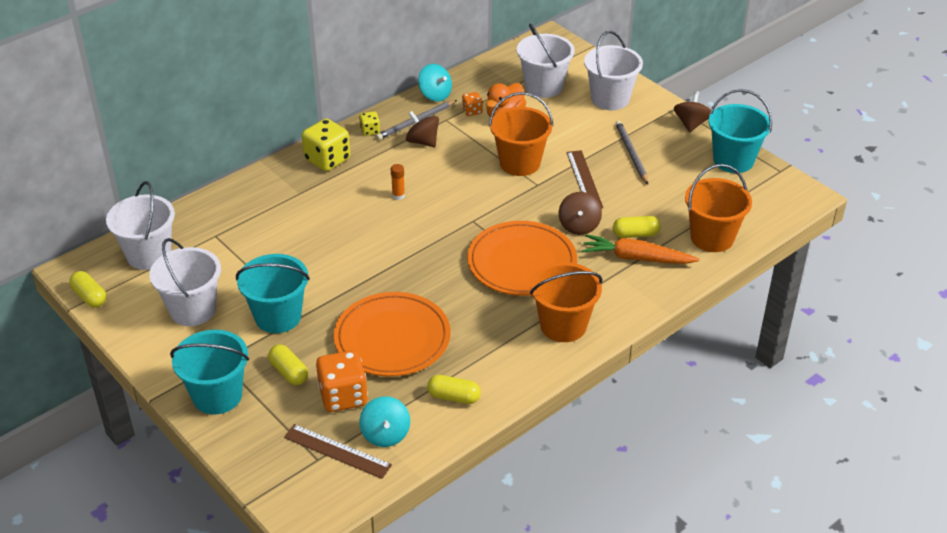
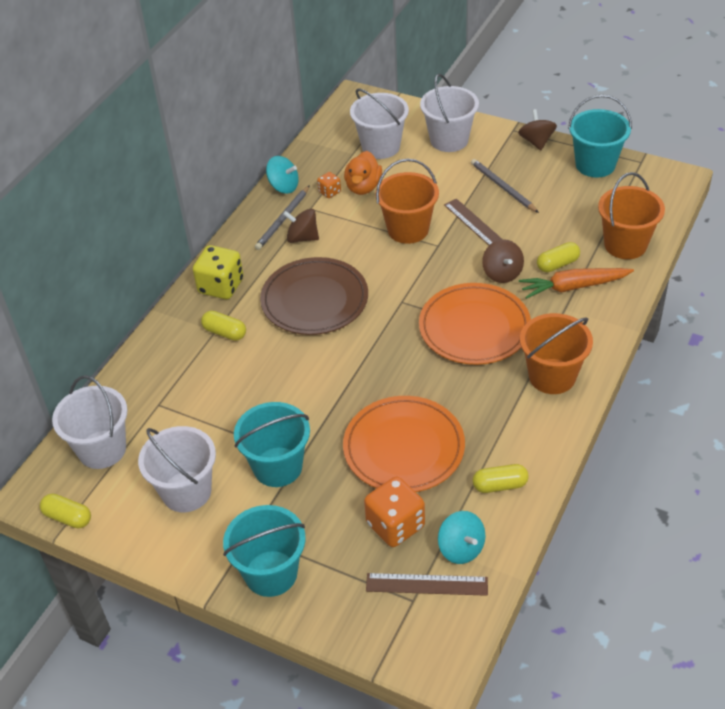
camera: 20 degrees left, 5 degrees up
(289, 372) = (326, 521): yellow capsule -> yellow capsule (225, 332)
(370, 131) = (244, 243): yellow dice -> none
(398, 195) = (314, 300): orange glue stick -> brown plate

